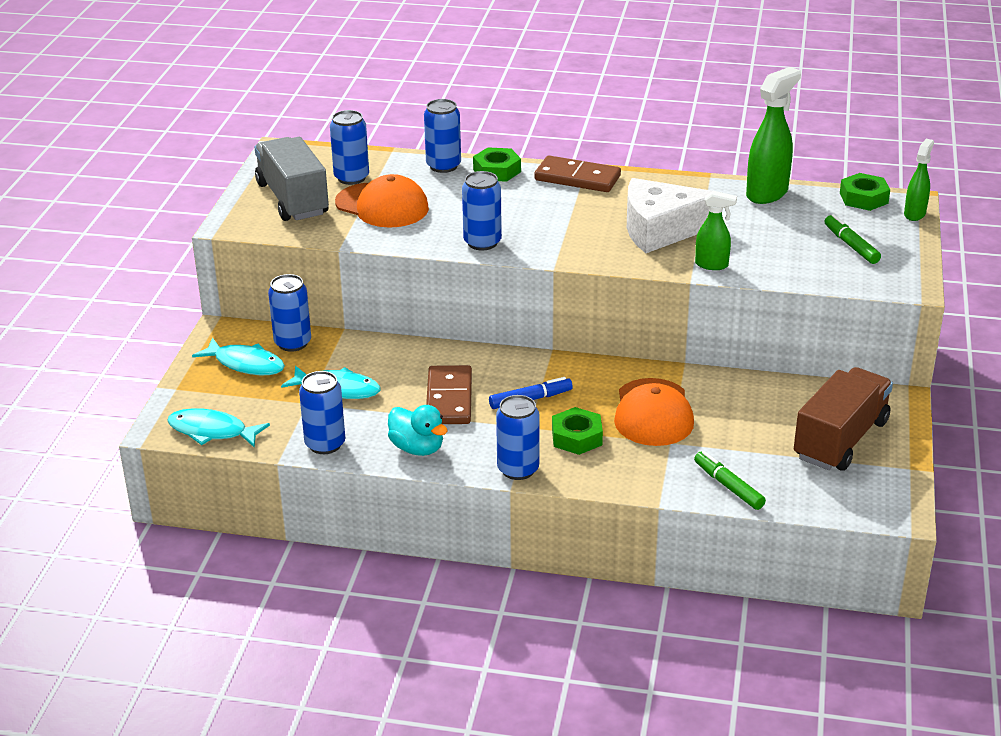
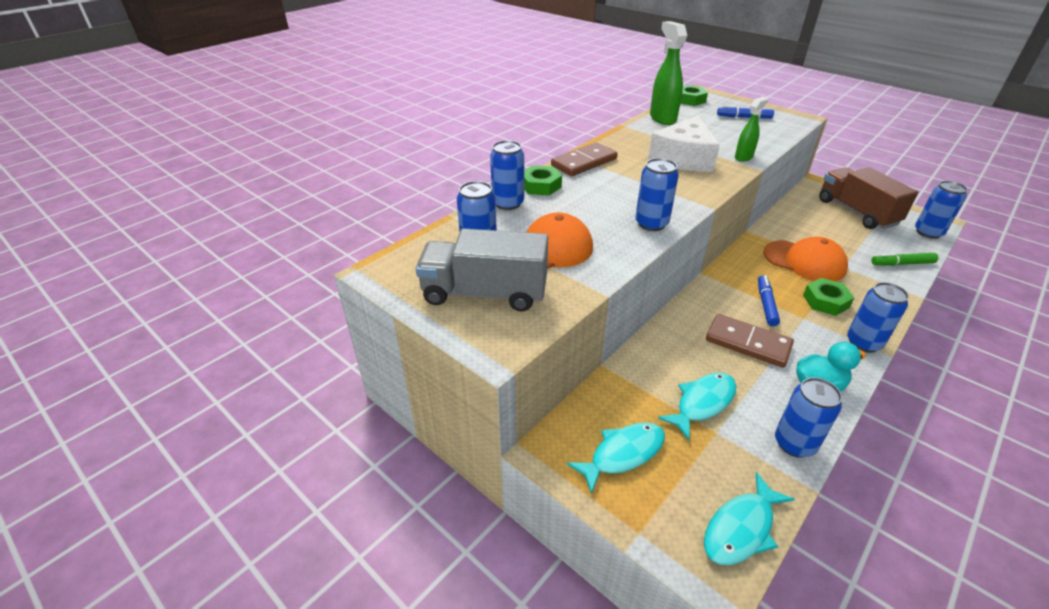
camera: 60 degrees left, 5 degrees up
(293, 343) = (605, 406): blue can -> blue can (928, 232)
(851, 245) = (744, 117): green marker -> blue marker
(914, 214) = (718, 95): green spray bottle -> none

